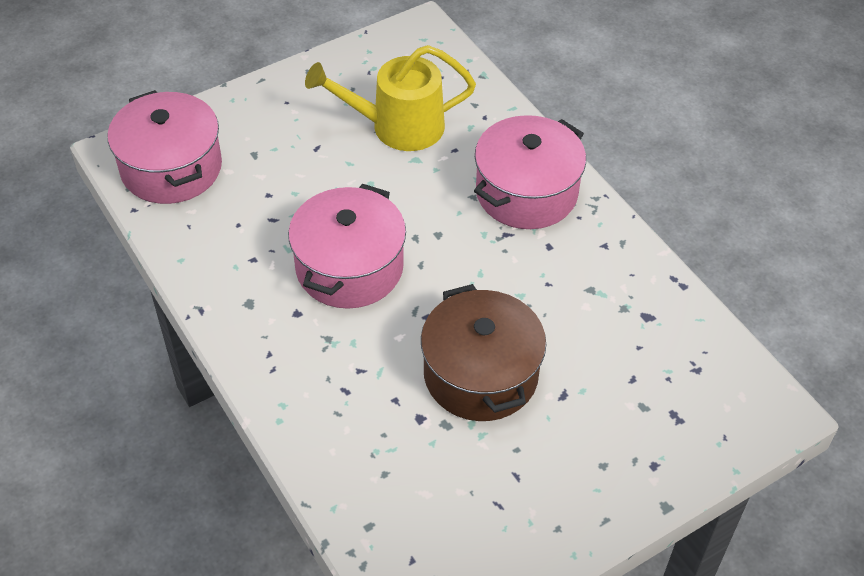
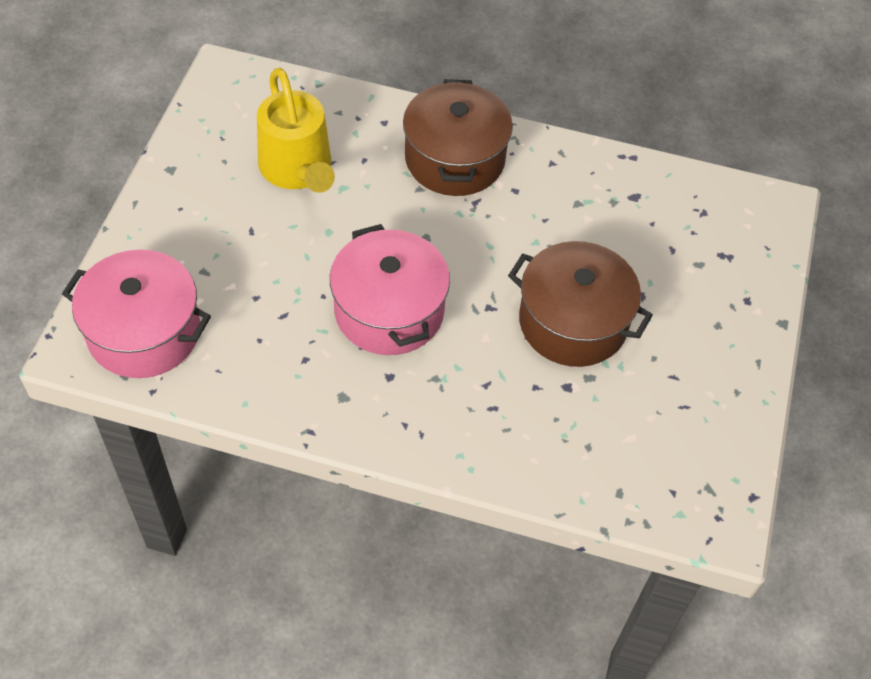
camera: 45 degrees left, 5 degrees up
(397, 126) = (298, 170): yellow watering can -> yellow watering can turned 60 degrees counterclockwise
(526, 192) = (455, 159): pink pot -> brown pot

